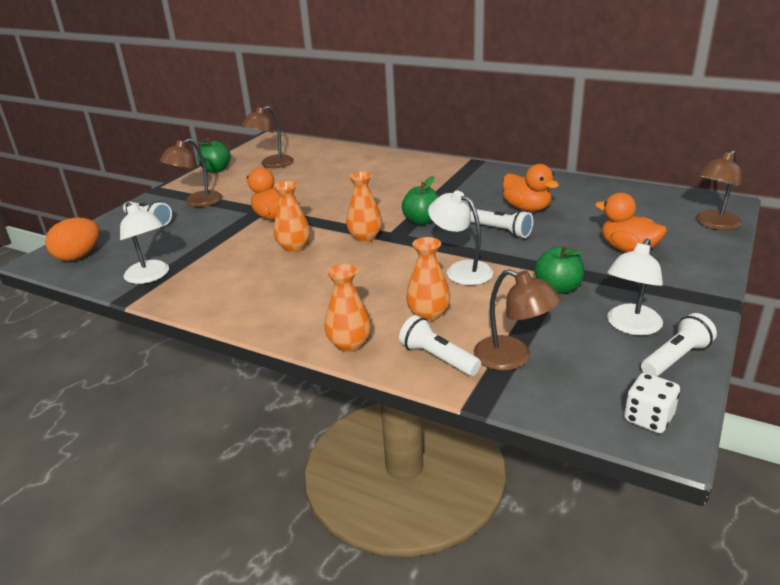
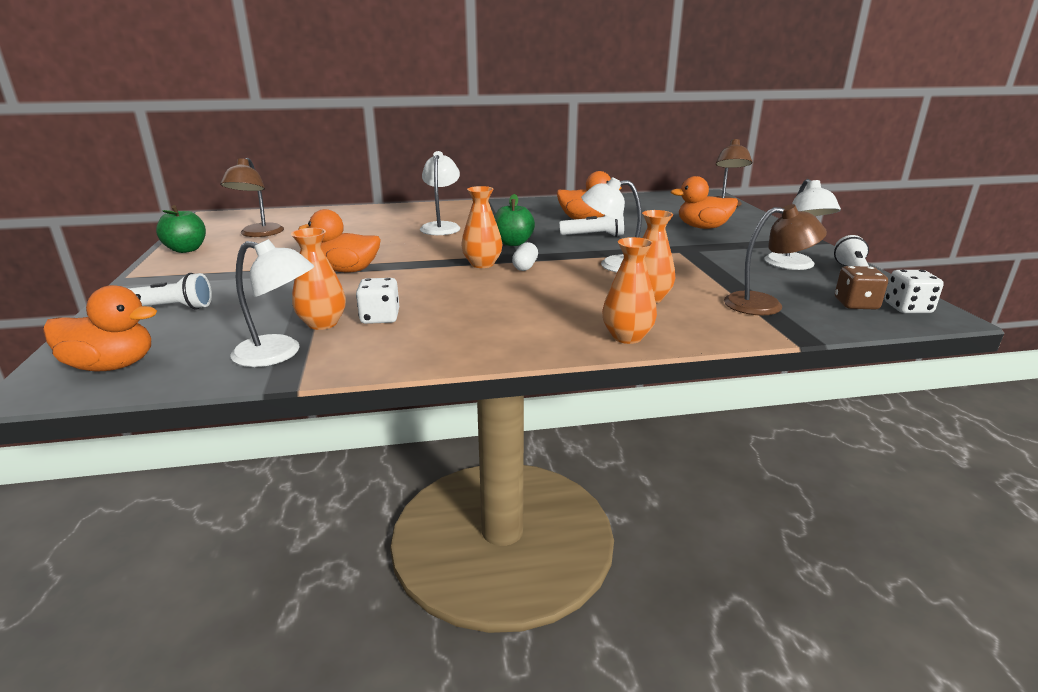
camera: 40 degrees left, 5 degrees down
(79, 256) = (112, 366): orange egg -> orange duck
(197, 202) = (215, 279): brown lamp -> none
(233, 267) = (380, 318): none -> white dice
(294, 247) = (421, 287): orange vase -> orange vase (322, 323)
(391, 249) = (525, 266): none -> white capsule
(397, 187) = (441, 227): none -> white lamp
(437, 358) = (716, 322): white flashlight -> none
(558, 288) = (705, 258): green apple -> none
(602, 392) = (856, 304): none -> brown dice

